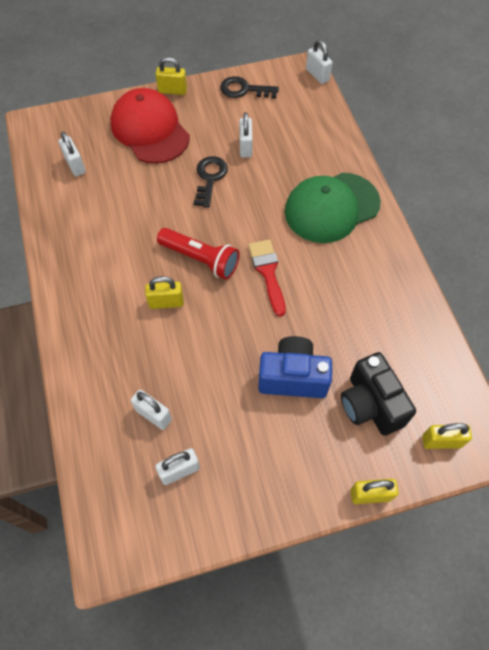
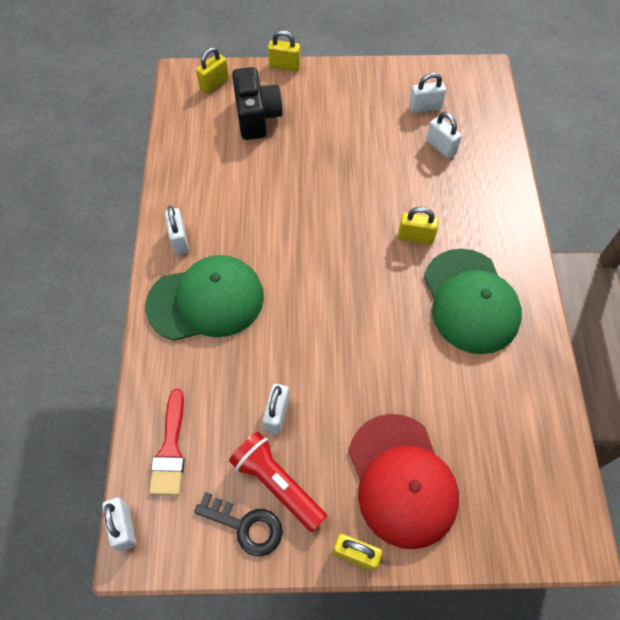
camera: 165 degrees left, 0 degrees up
(75, 165) = (510, 442): white padlock -> white padlock (179, 240)
(110, 256) = (470, 301): none -> green cap
(200, 259) = (371, 274): red flashlight -> red flashlight (277, 484)
(210, 178) = (336, 376): black key -> none
(268, 272) = (304, 244): red brush -> red brush (170, 449)
(293, 377) = (313, 149): blue camera -> none
(441, 441) = (214, 84): yellow padlock -> yellow padlock turned 60 degrees counterclockwise

